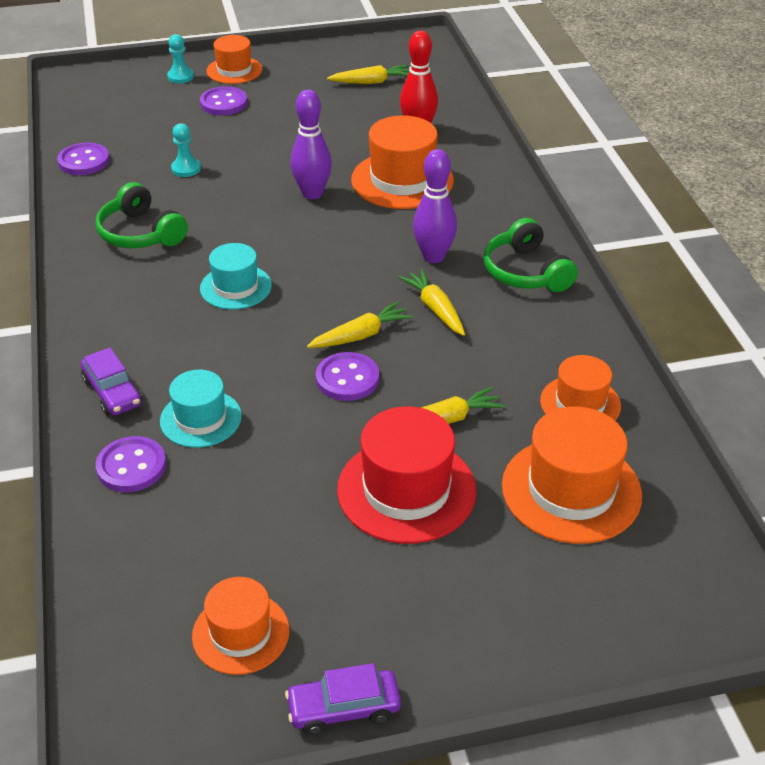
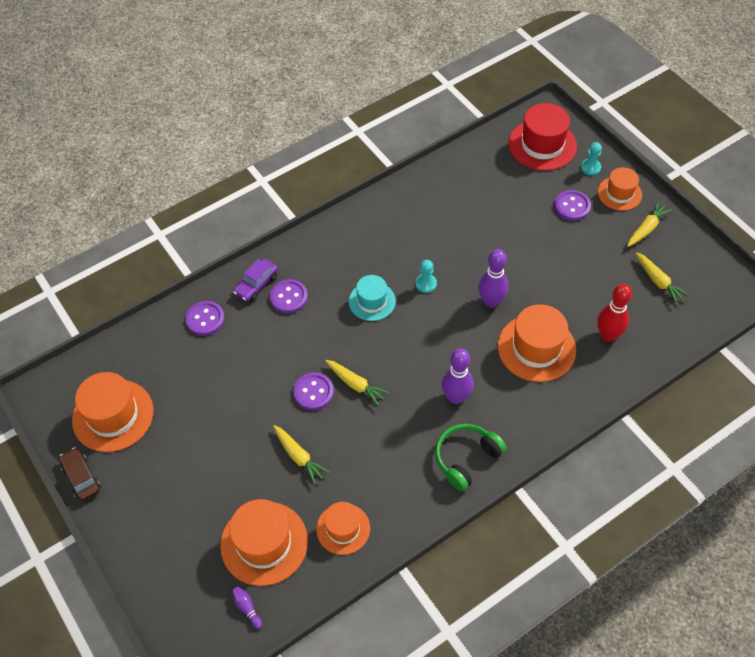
camera: 70 degrees right, 15 degrees up
(84, 161) = (459, 166): purple button -> purple button (288, 297)
(140, 233) = (400, 230): green headphones -> none
(186, 169) = (481, 221): turquoise pawn -> turquoise pawn (426, 284)
(201, 418) = (252, 334): turquoise hat -> none
(241, 633) = (113, 415): orange hat -> orange hat, size x1.61
(344, 708) = (81, 477): purple car -> brown car
(406, 490) = (233, 455): red hat -> red hat (542, 145)
(435, 309) = (400, 417): yellow carrot -> yellow carrot (646, 228)
(670, 534) = (247, 608): none -> purple bowling pin

